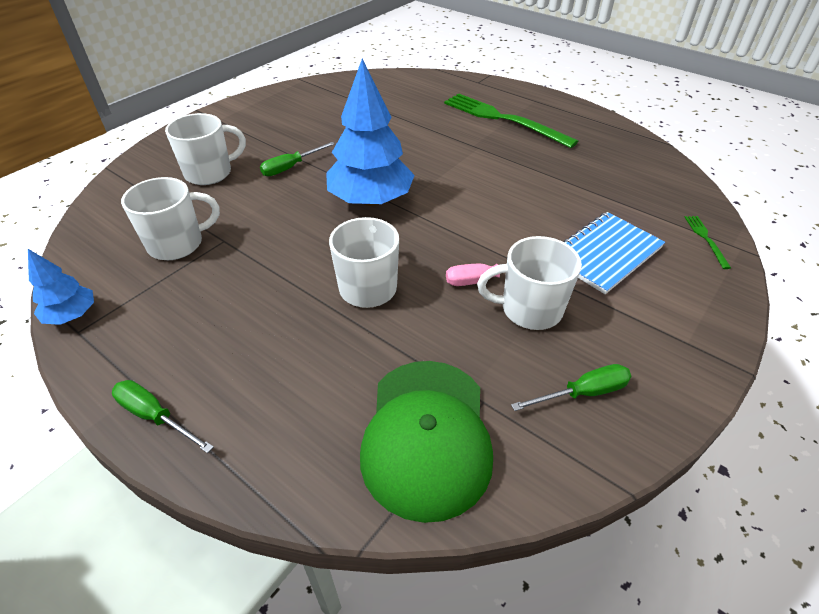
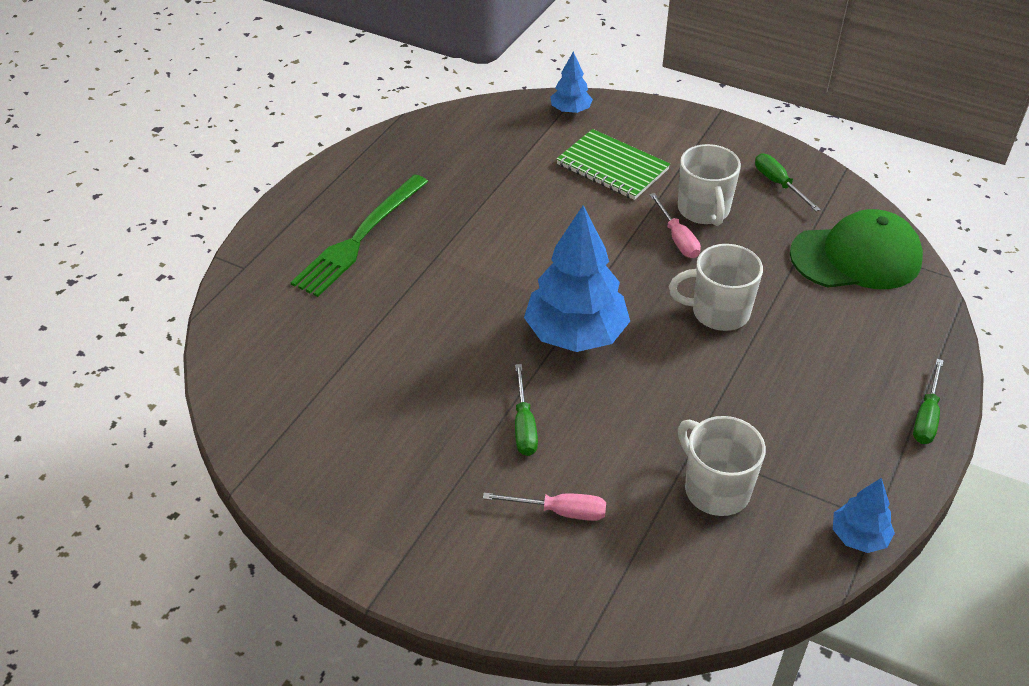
camera: 100 degrees left, 0 degrees up
(210, 173) = (560, 511): white mug -> pink screwdriver
(291, 167) = (524, 425): green screwdriver -> green screwdriver turned 45 degrees clockwise
(605, 254) = (612, 167): blue notebook -> green notebook
(706, 239) = (570, 110): green fork -> blue tree

